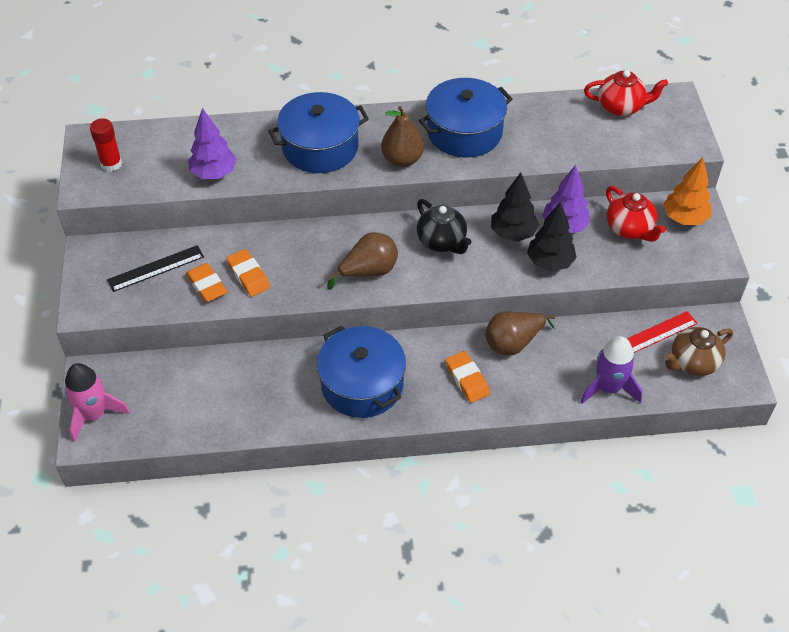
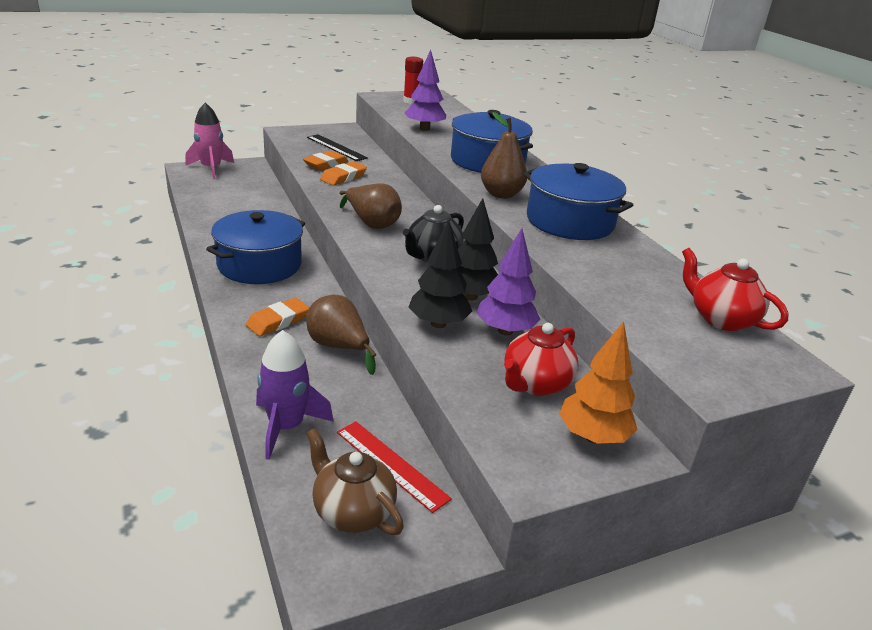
camera: 70 degrees right, 20 degrees down
(621, 107) = (721, 319): red teapot -> red teapot turned 150 degrees clockwise

